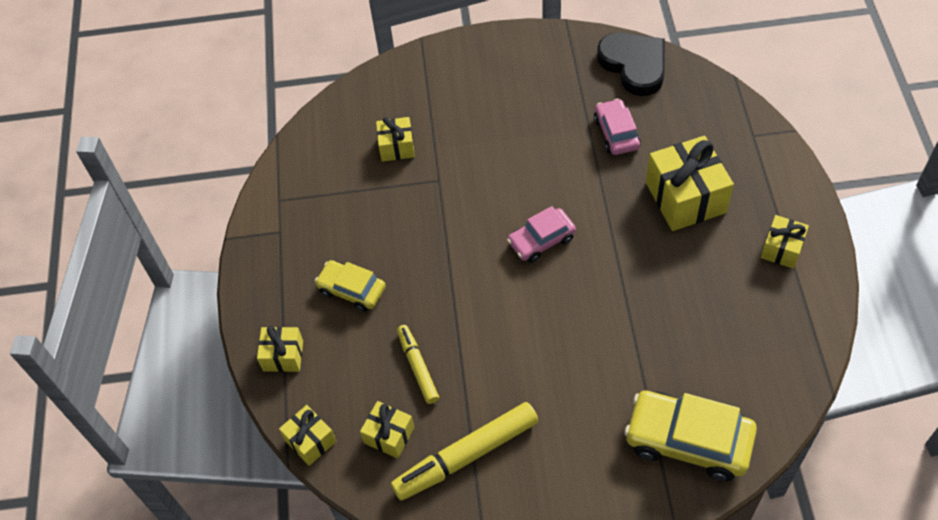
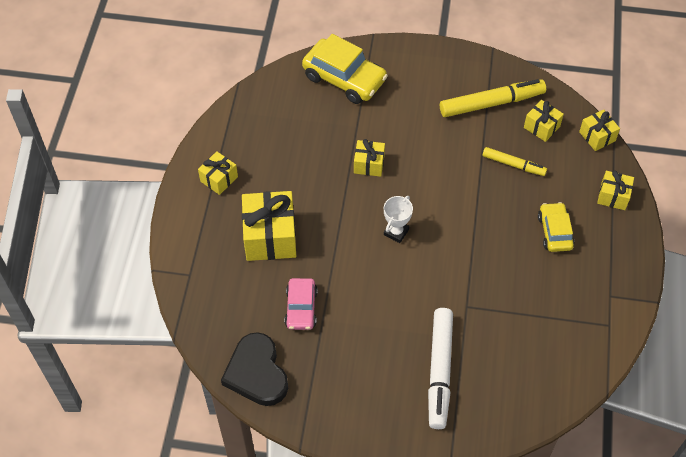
camera: 170 degrees left, 0 degrees up
(352, 290) = (554, 232): yellow car -> yellow car turned 135 degrees counterclockwise
(396, 147) = (497, 348): yellow gift -> yellow gift (369, 164)
(417, 367) = (513, 164): yellow marker -> yellow marker turned 60 degrees counterclockwise
(451, 112) = (440, 371): none -> white marker
(541, 240) = (396, 232): pink car -> white trophy

